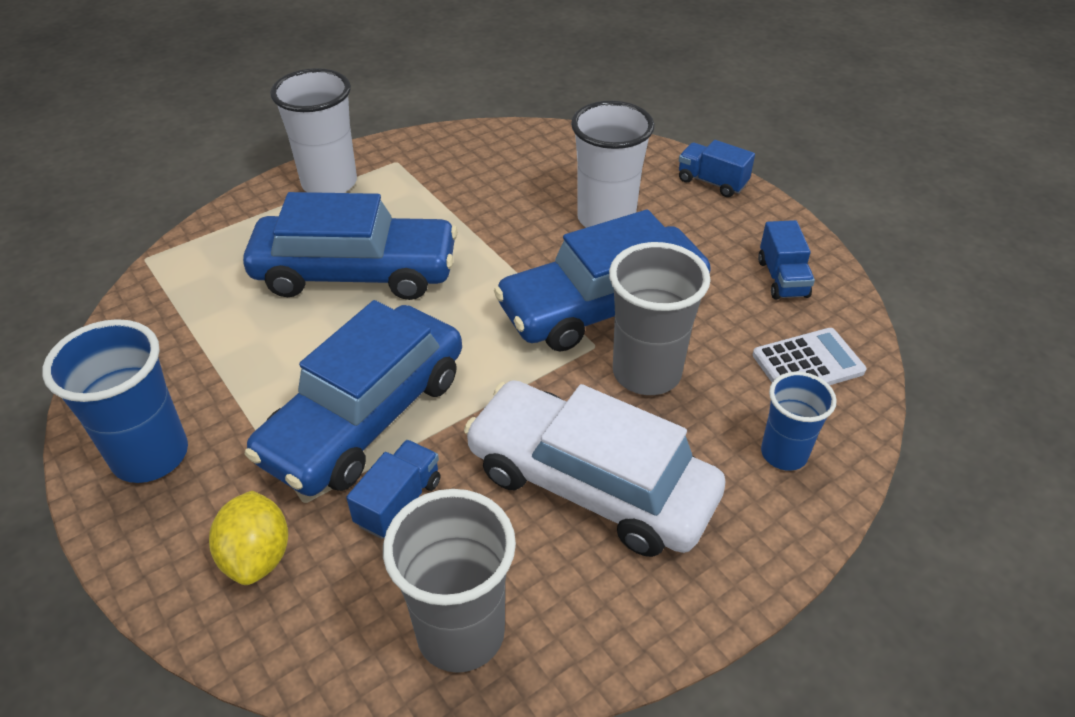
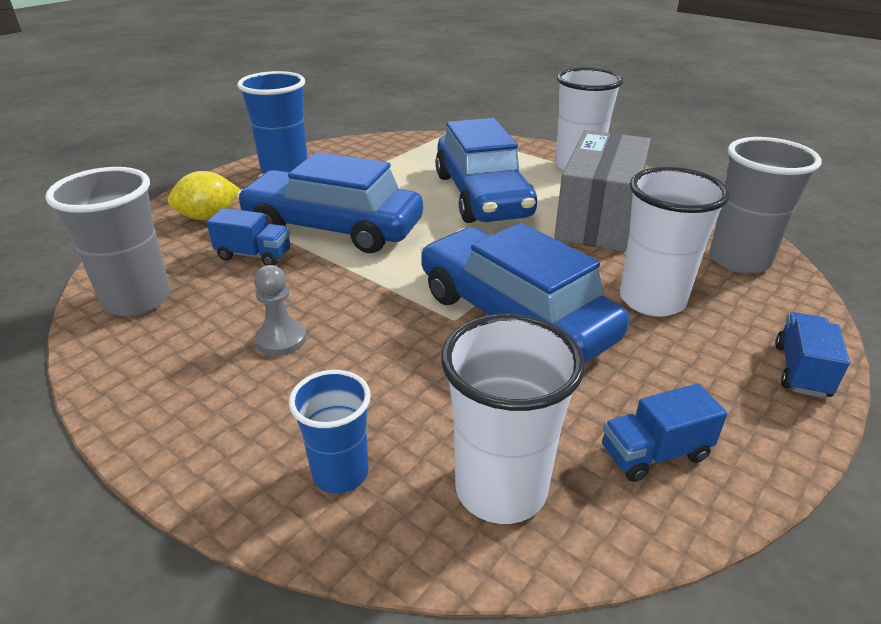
camera: 75 degrees right, 10 degrees down
(454, 205) = (598, 218): none -> grey box
(591, 483) = (281, 339): white car -> grey pawn
(646, 373) = (430, 355): grey cup -> grey cup (739, 260)
(808, 363) = (500, 489): white calculator -> white cup

